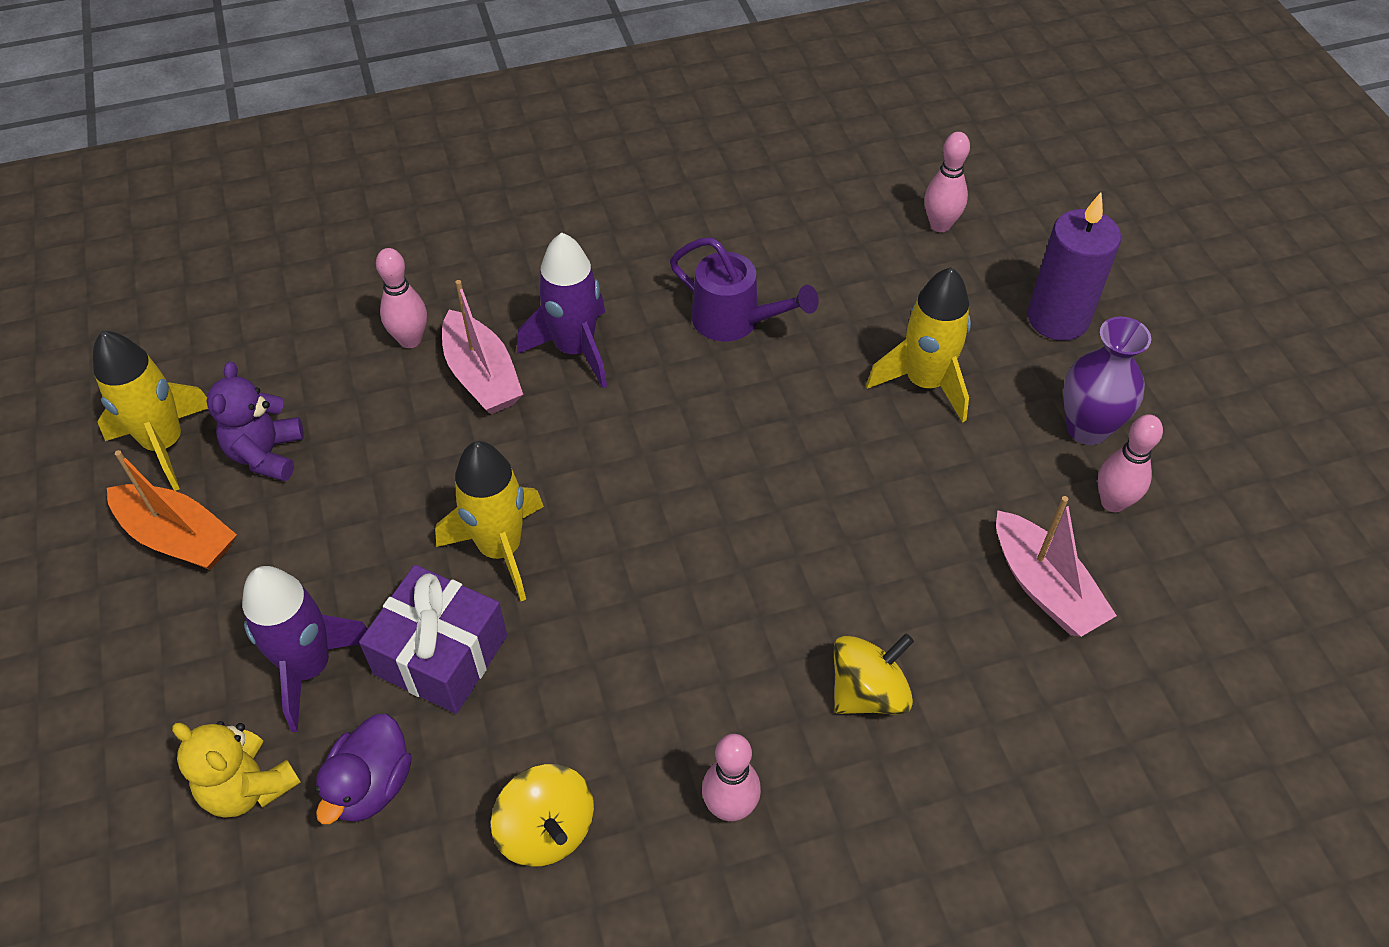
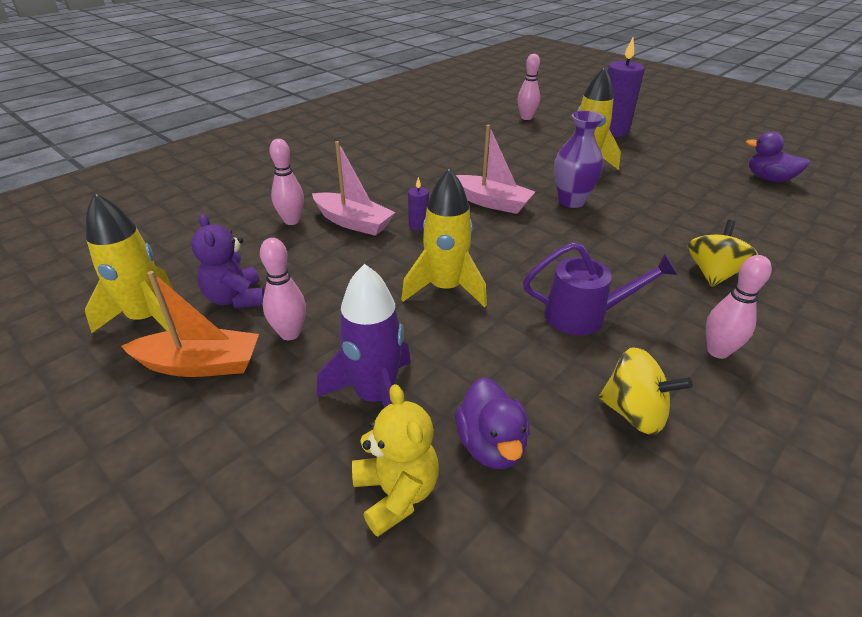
camera: 30 degrees left, 15 degrees down
(248, 787) = (396, 493): yellow teddy bear -> yellow teddy bear turned 120 degrees counterclockwise
(441, 655) = (462, 352): purple gift -> none
(558, 418) = (418, 225): none -> purple candle
(575, 349) = (397, 198): purple rocket -> none
(735, 321) = (471, 167): purple watering can -> purple watering can (584, 316)
(1044, 587) = (729, 209): pink boat -> pink boat (491, 202)
(1087, 428) = (670, 157): purple vase -> purple vase (571, 201)
(1112, 502) = (713, 175): pink bowling pin -> pink bowling pin (290, 333)
(1202, 552) = (768, 179): none -> purple duck

